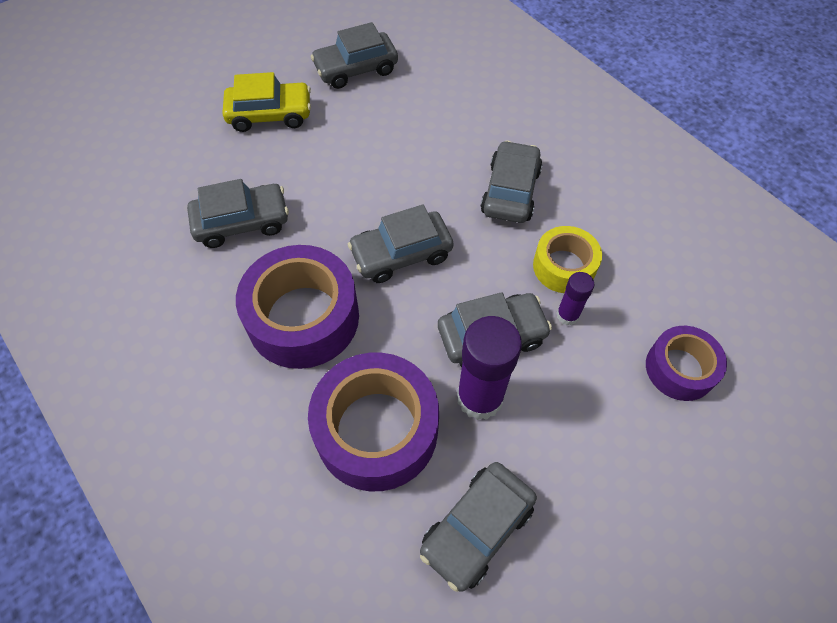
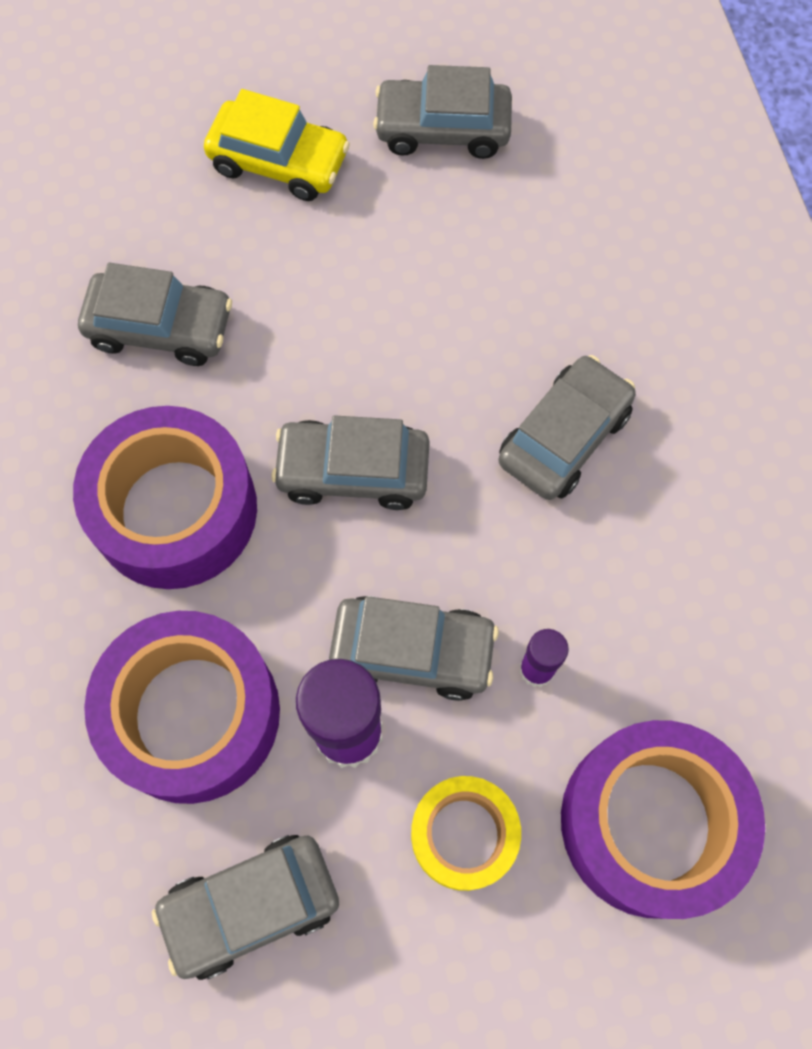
camera: 25 degrees right, 10 degrees up
(564, 266) = (575, 592): yellow tape -> yellow tape (464, 835)
(680, 369) = (651, 822): purple tape -> purple tape, size x1.71

